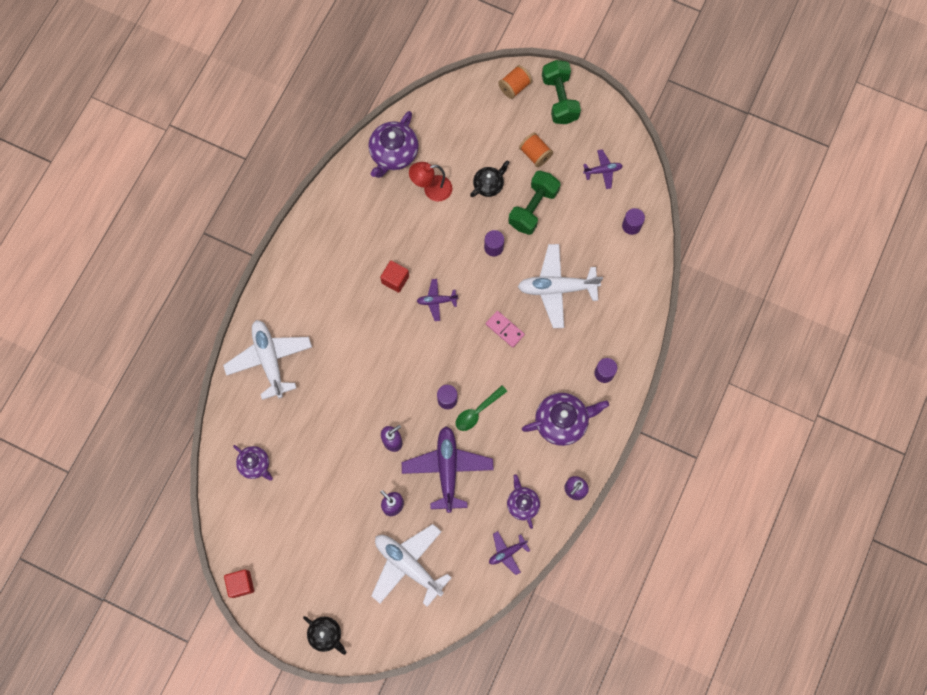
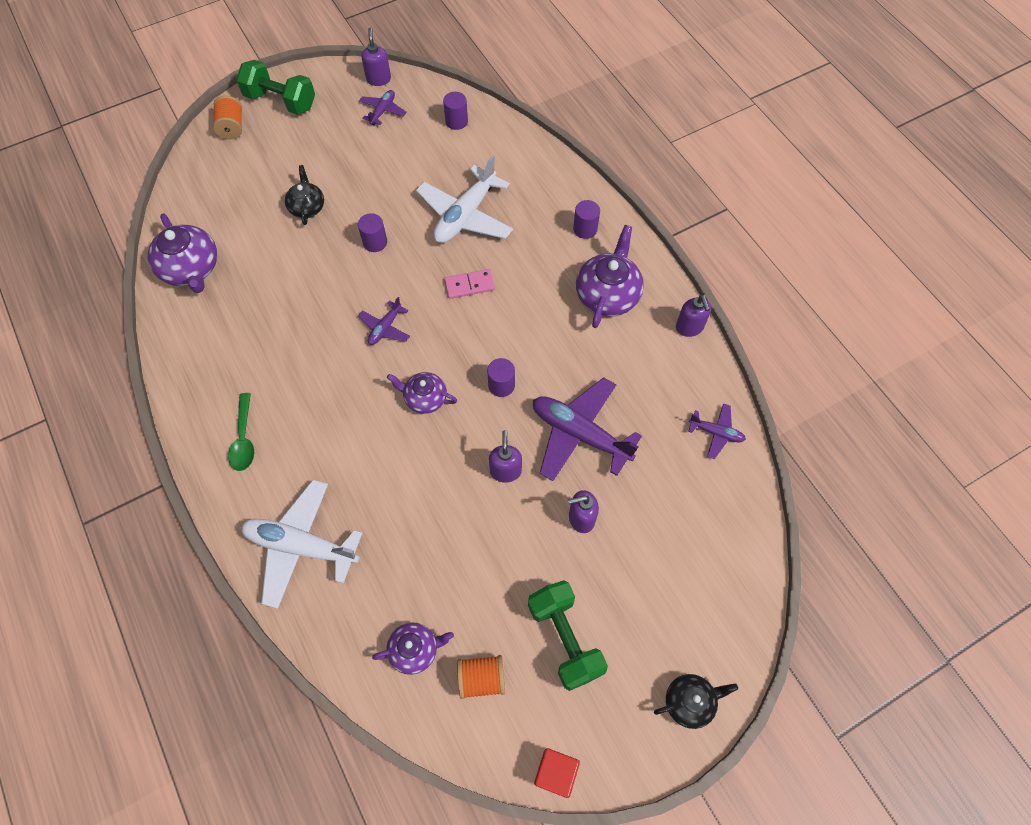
camera: 55 degrees left, 10 degrees down
(395, 279) = (327, 352): red cube -> none
(408, 565) = (663, 546): white plane -> none
(431, 189) = (263, 258): red lamp -> none
(477, 411) = (537, 365): green spoon -> green spoon (244, 439)
(507, 553) = (716, 433): purple plane -> purple plane turned 75 degrees counterclockwise
(522, 503) = (671, 384): purple teapot -> purple teapot (425, 398)
(533, 208) = (366, 186): green dumbbell -> green dumbbell (565, 638)
(535, 154) = (314, 152): orange spool -> orange spool (482, 679)
(628, 146) = (378, 79): none -> purple soap dispenser

